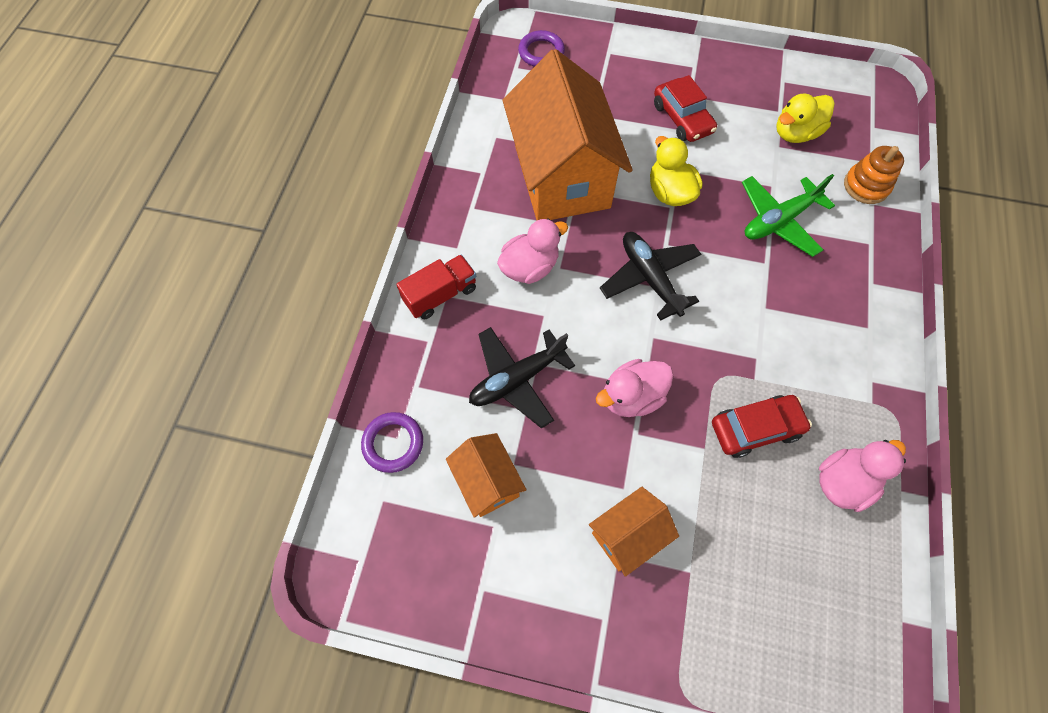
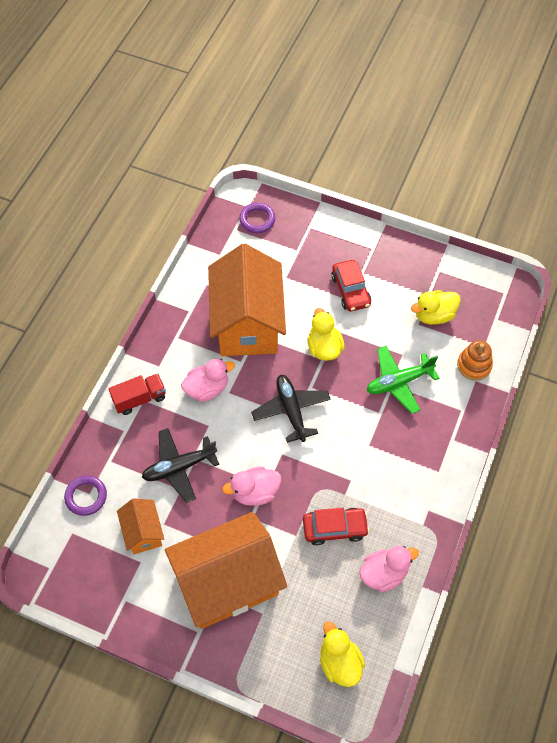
camera: 10 degrees right, 5 degrees down
(628, 535) = (228, 583): orange house -> orange house, size x2.13
(823, 628) = (339, 662): none -> yellow duck

